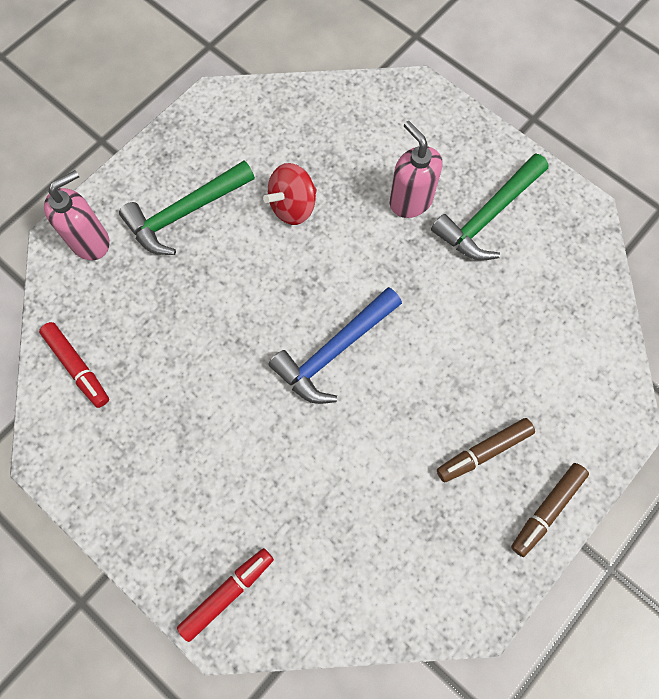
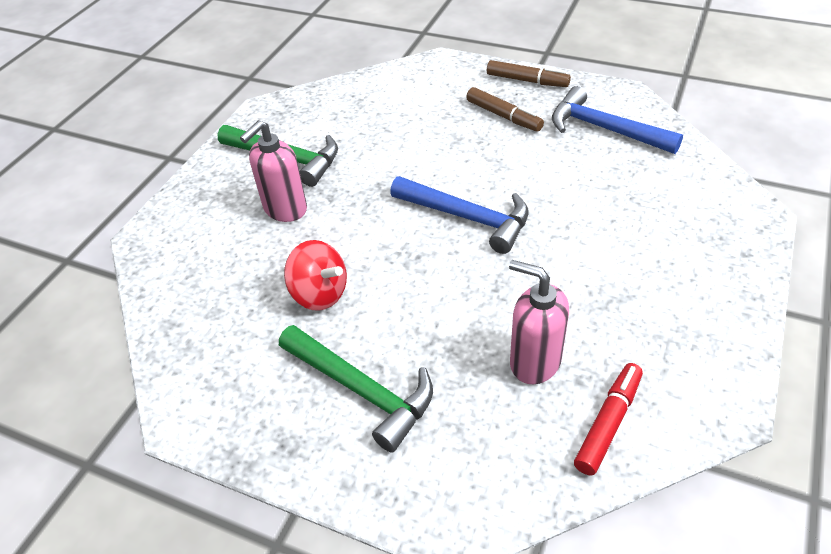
camera: 105 degrees left, 25 degrees down
(90, 241) = (441, 481): pink soap dispenser -> pink soap dispenser (534, 362)
(227, 593) = (726, 220): red marker -> none
(418, 552) = (604, 129): none -> blue hammer

